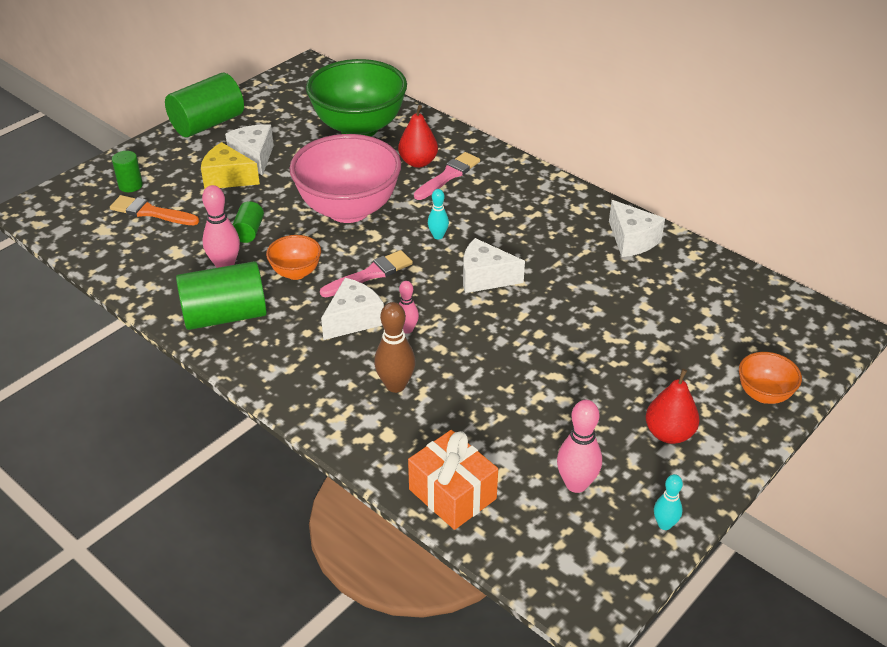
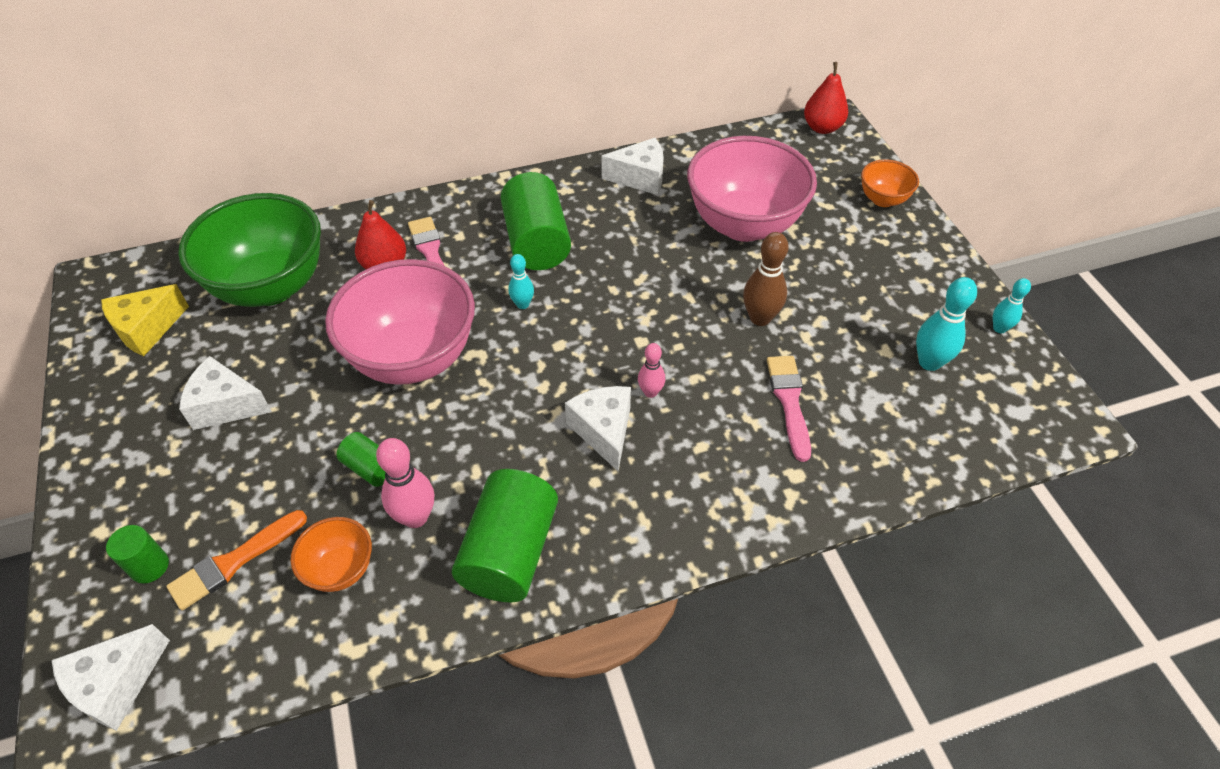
camera: 60 degrees left, 10 degrees up
(208, 124) = (102, 426): green cylinder -> green cylinder (537, 242)
(227, 178) = (242, 449): yellow cheese -> yellow cheese (147, 329)
(296, 272) = (485, 451): orange bowl -> orange bowl (341, 569)
(370, 274) = (540, 386): pink brush -> pink brush (789, 402)
(395, 385) = (728, 437): brown bowling pin -> brown bowling pin (760, 318)
(452, 494) = (902, 457): orange gift -> none
(485, 278) = (616, 298): white cheese -> white cheese (116, 684)
(576, 484) = (929, 362): pink bowling pin -> turquoise bowling pin
(636, 317) = (743, 224): none -> pink bowl
(669, 433) = (898, 275): red pear -> red pear (822, 128)

